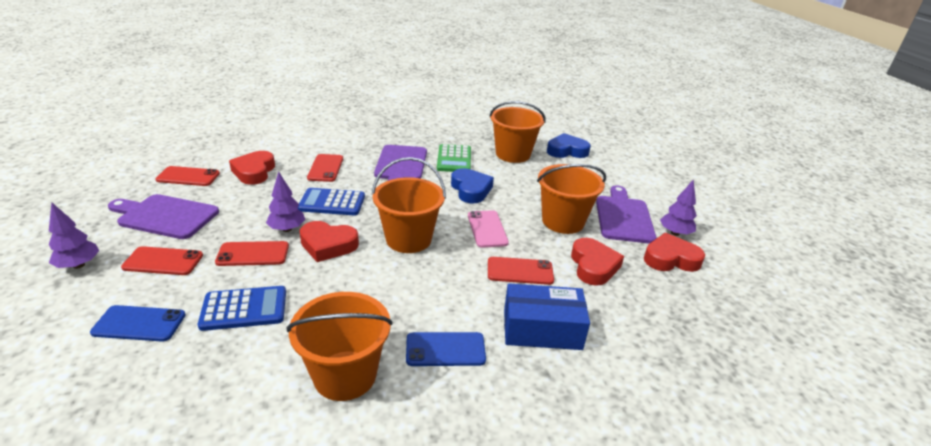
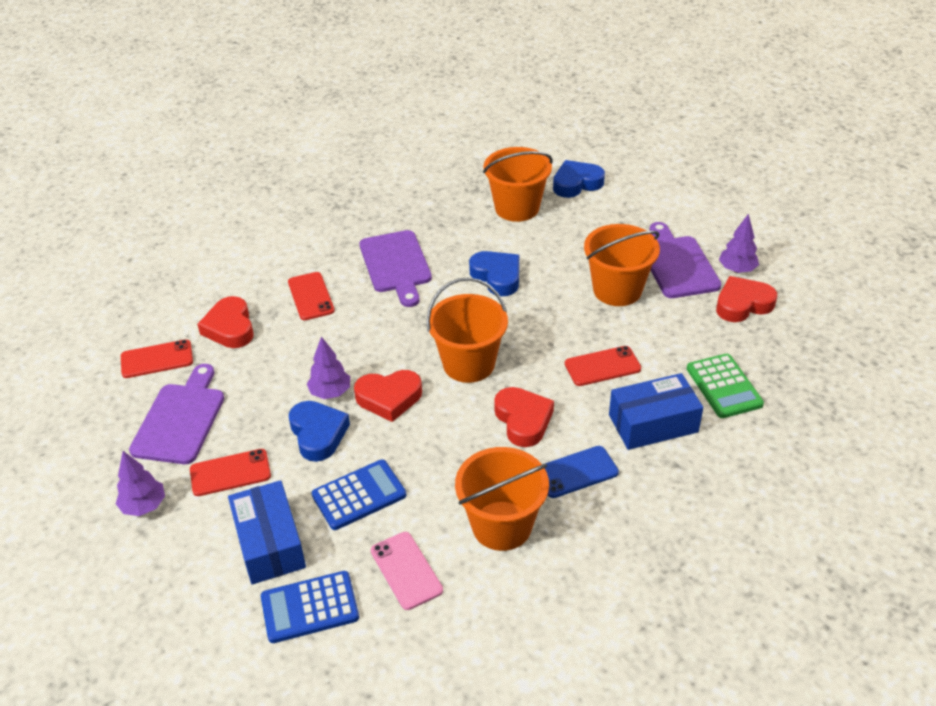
camera: 15 degrees left, 10 degrees up
(139, 324) = (269, 543): blue phone -> blue box
(165, 216) = (180, 419): purple cutting board -> purple cutting board turned 105 degrees clockwise
(253, 254) = (318, 434): red phone -> blue heart
(332, 203) = (354, 343): blue calculator -> blue calculator (310, 607)
(454, 159) = (453, 237): green calculator -> green calculator (724, 386)
(487, 229) = (543, 325): pink phone -> pink phone (406, 570)
(593, 266) = (671, 337): red heart -> red heart (523, 420)

